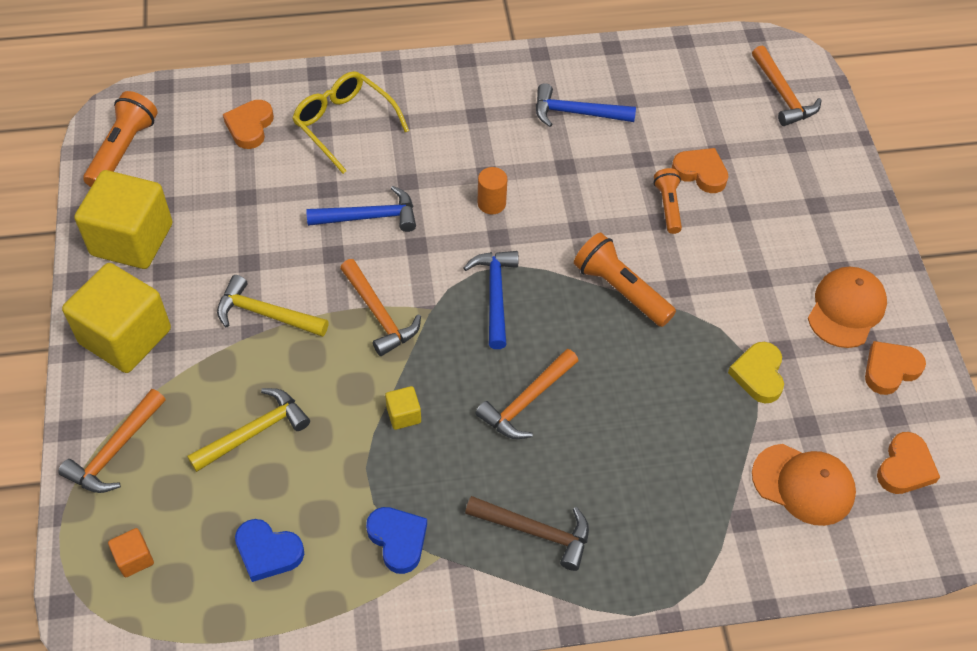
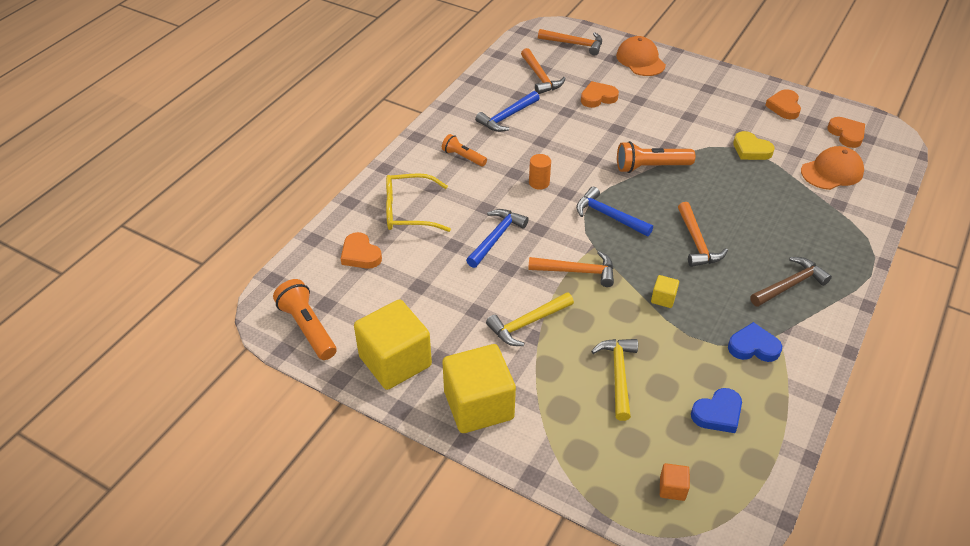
camera: 50 degrees left, 10 degrees down
(115, 451) = (573, 457): orange hammer -> orange hammer (540, 77)
(668, 206) = (609, 120): orange flashlight -> orange flashlight (463, 157)
(846, 309) = (734, 100): orange cap -> orange cap (640, 60)

